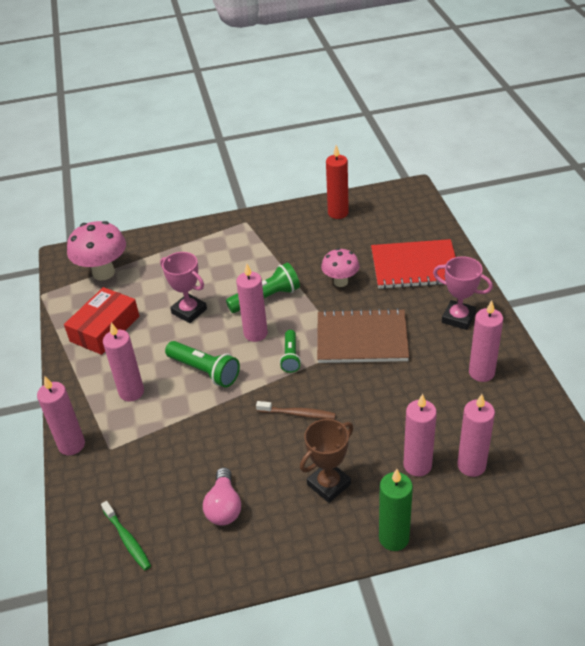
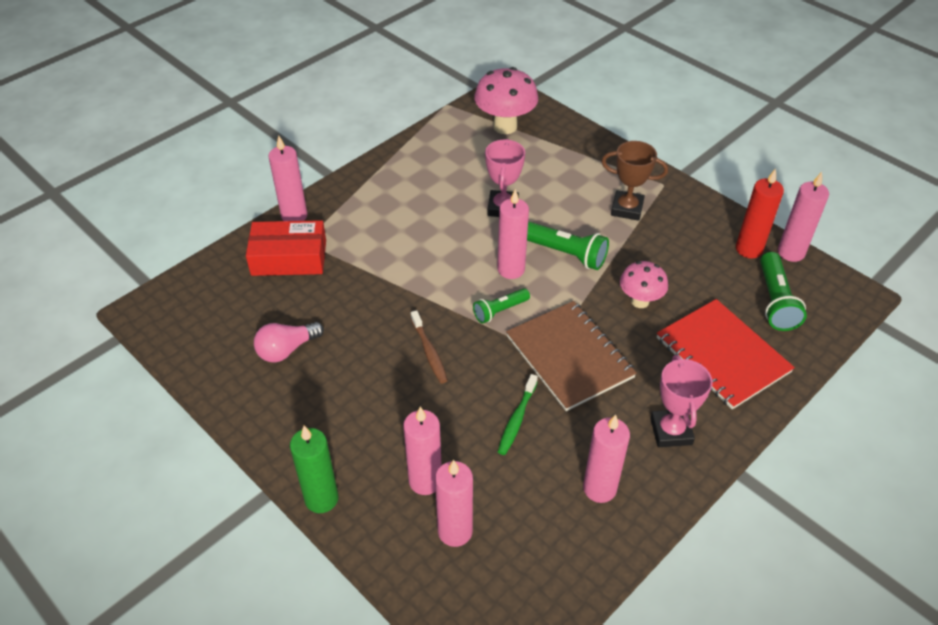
camera: 55 degrees right, 5 degrees up
(105, 329) = (437, 164): red box -> red box (289, 258)
(127, 539) = (218, 302): green toothbrush -> green toothbrush (517, 419)
(131, 392) = (376, 221): pink candle -> pink candle (791, 252)
(204, 371) = (435, 257): green flashlight -> green flashlight (775, 301)
(329, 484) = (357, 416): brown trophy -> brown trophy (627, 209)

